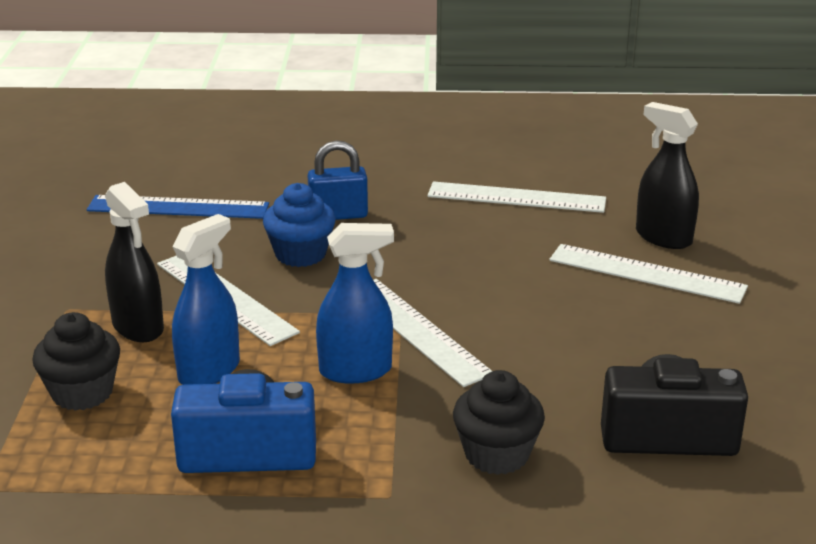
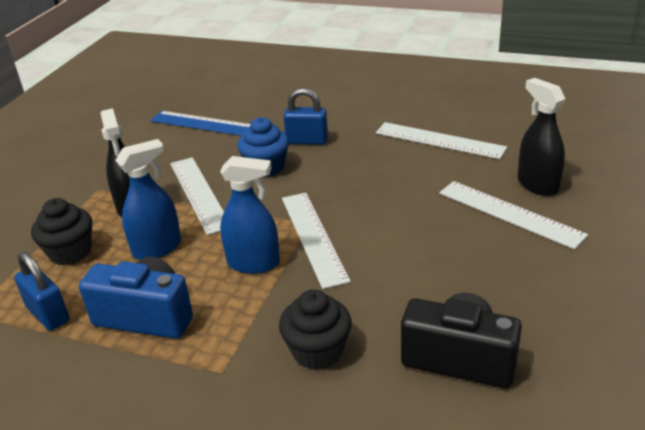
camera: 20 degrees right, 5 degrees up
(104, 471) = (48, 314): none -> blue padlock

